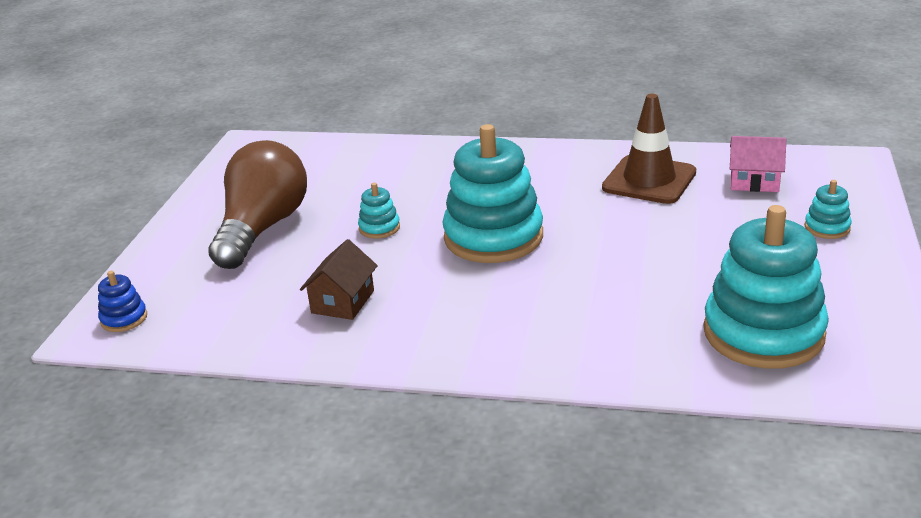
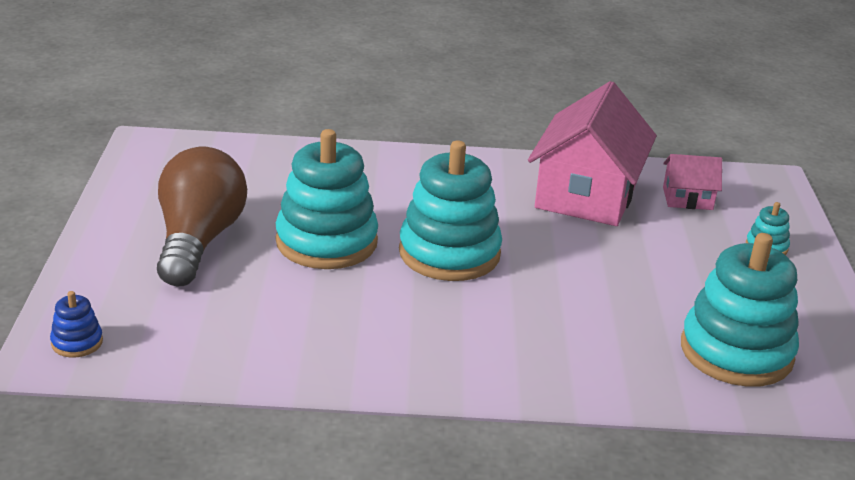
camera: 15 degrees left, 0 degrees up
(342, 302) = (314, 322): brown house -> none
(379, 228) = (326, 242): turquoise stacking toy -> turquoise stacking toy, size x2.34
(649, 180) = (586, 195): brown traffic cone -> pink house

